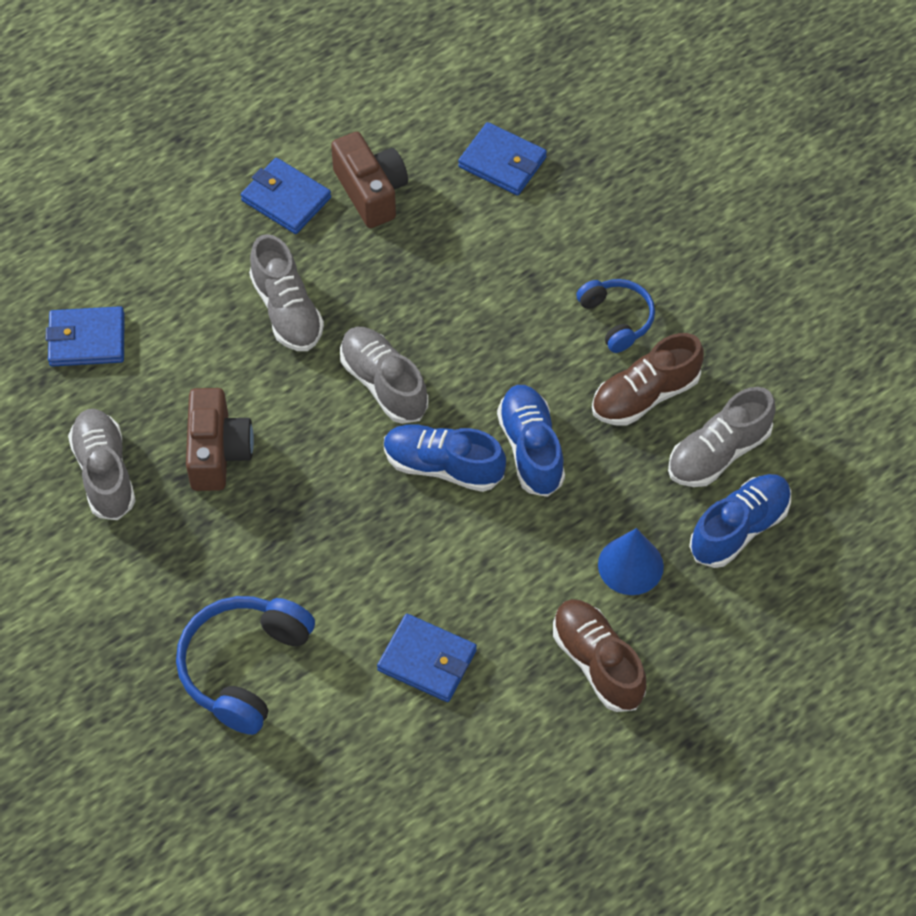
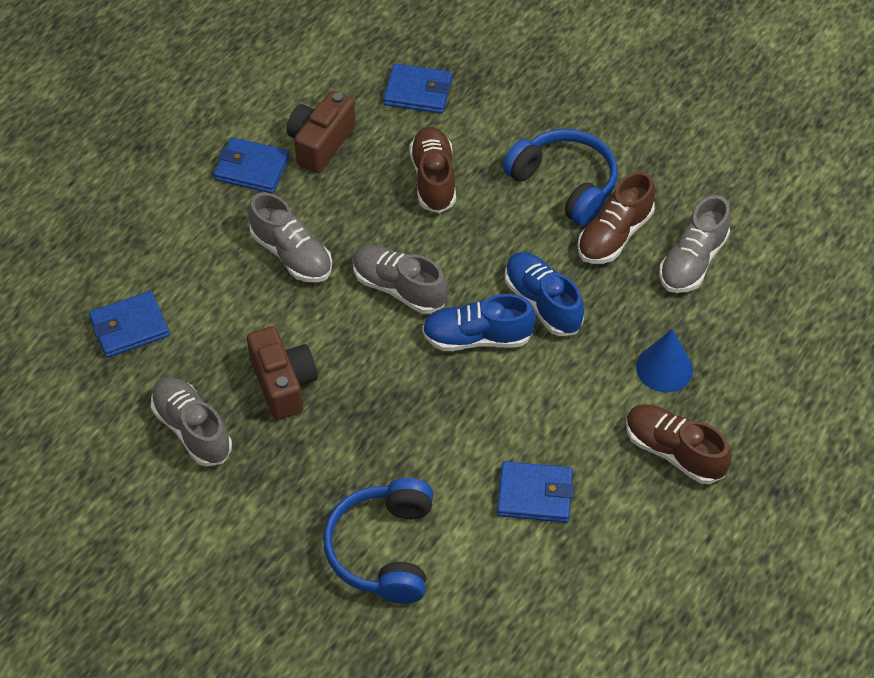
camera: 20 degrees left, 5 degrees down
(371, 192) = (320, 143): brown camera -> brown camera turned 105 degrees counterclockwise
(475, 269) = (433, 179): none -> brown shoe
(617, 319) = (565, 184): blue headphones -> blue headphones, size x1.62
(739, 528) = (736, 313): blue shoe -> none

